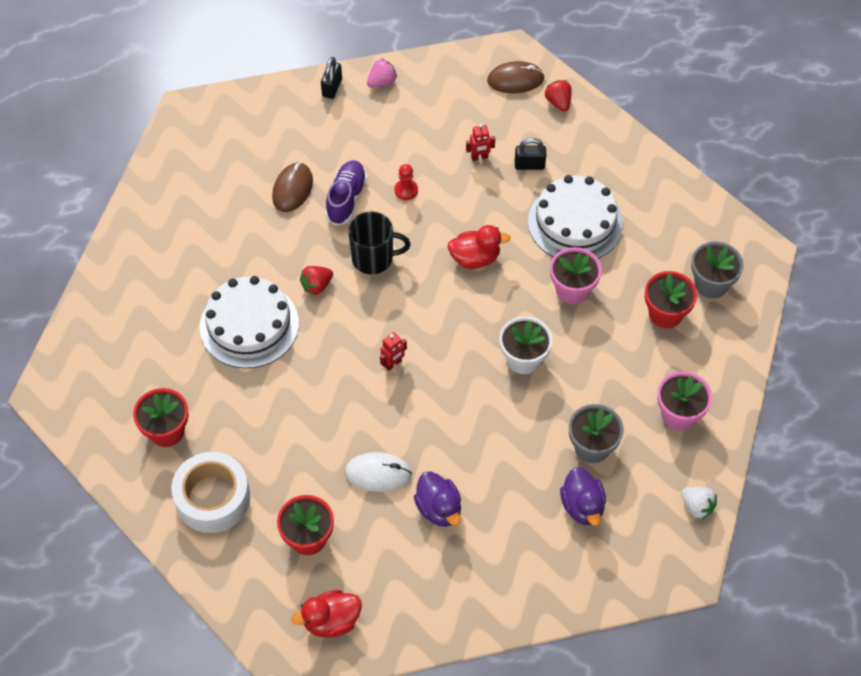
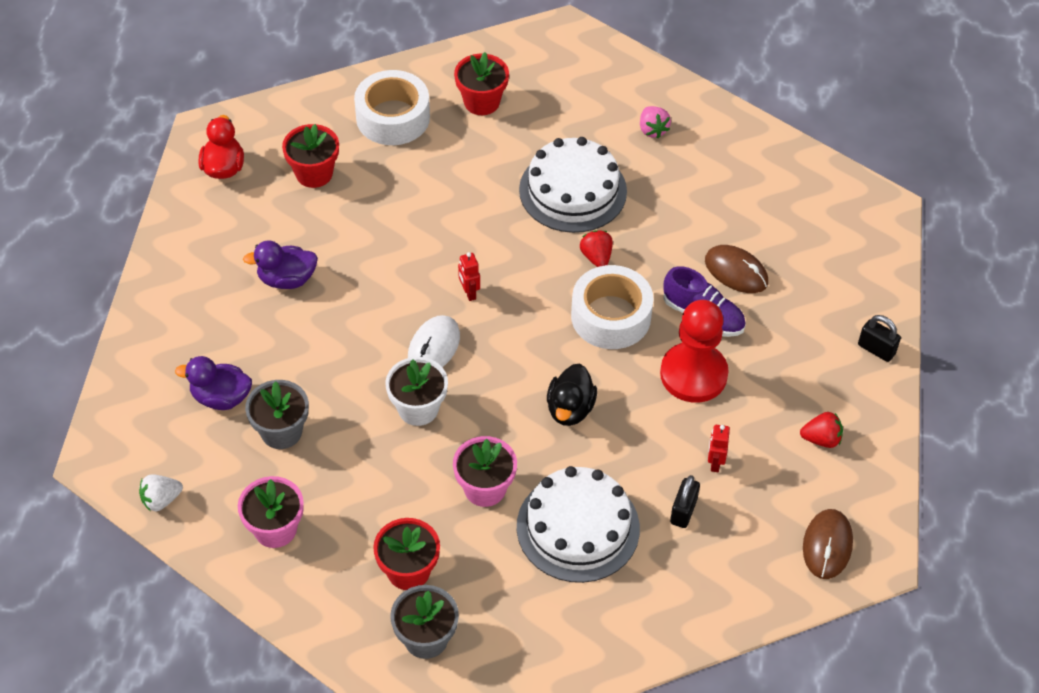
camera: 110 degrees right, 5 degrees down
(374, 258) = (611, 316): black mug -> white tape
(378, 473) = (351, 244): white mouse -> white mouse (434, 347)
(382, 82) = (869, 401): pink strawberry -> pink strawberry (652, 130)
(406, 190) = (693, 374): red pawn -> red pawn, size x2.30
(475, 258) = (570, 409): red duck -> black duck
(558, 102) = (772, 580): red strawberry -> red strawberry (821, 439)

